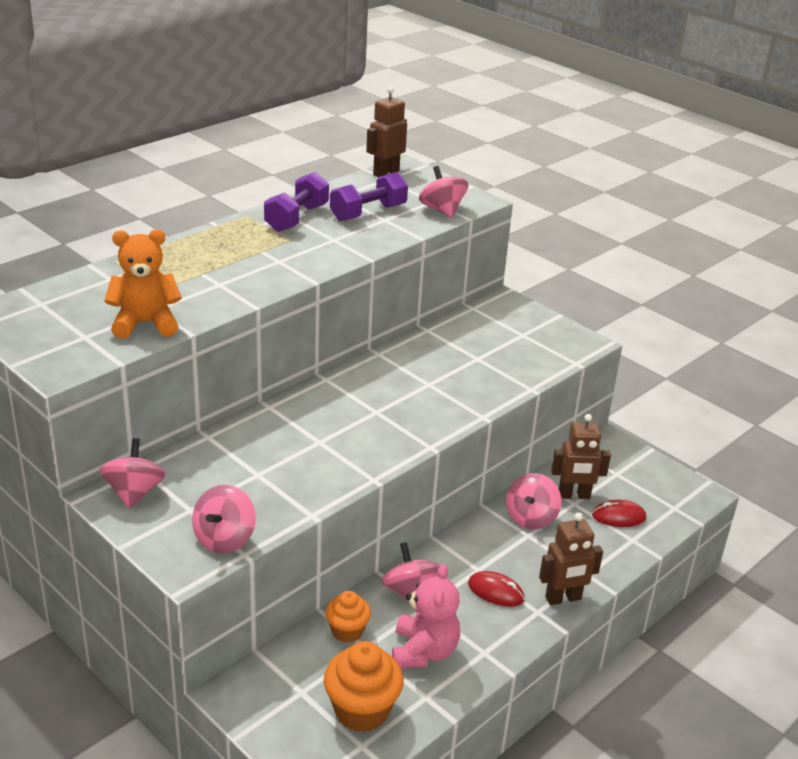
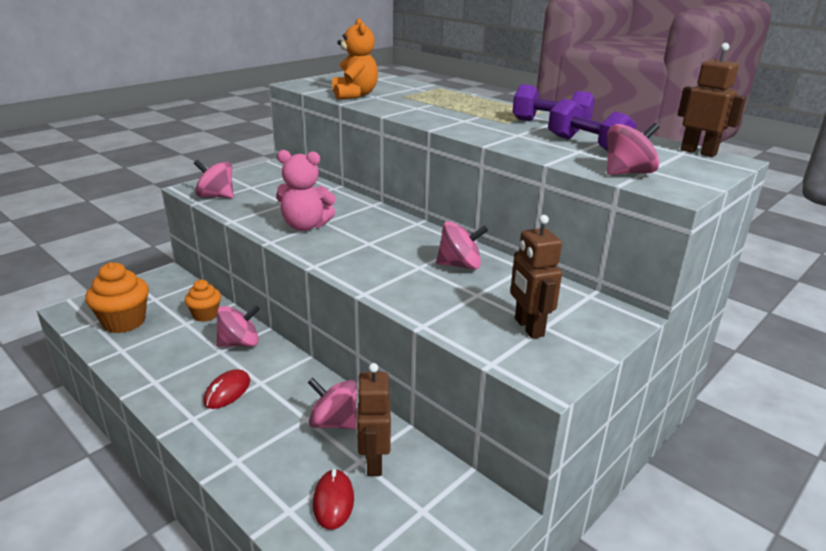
camera: 90 degrees right, 5 degrees down
(134, 492) = (272, 173): pink spinning top -> pink spinning top (460, 265)
(424, 651) = (169, 349): pink teddy bear -> pink teddy bear (305, 226)
(563, 598) = (204, 438): brown robot -> brown robot (528, 327)

